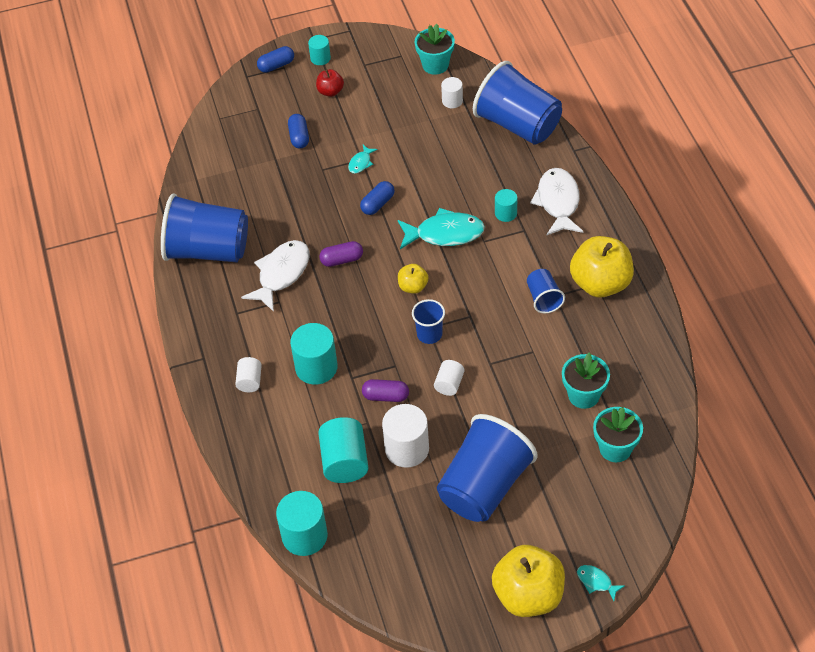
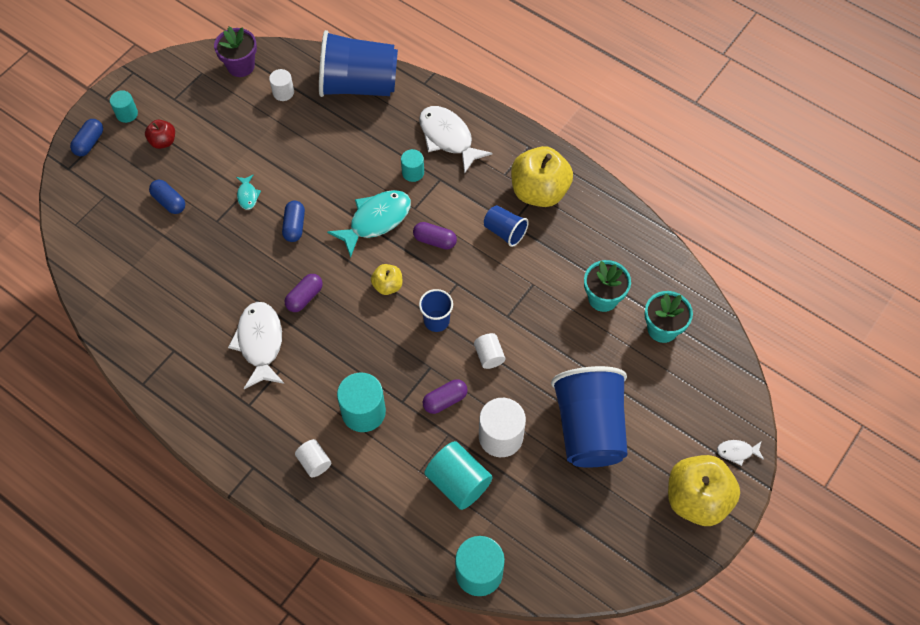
camera: 40 degrees left, 10 degrees up
(208, 250) = (171, 361): blue cup -> none
(435, 65) = (241, 66): turquoise flower pot -> purple flower pot
(479, 274) = (435, 240): none -> purple capsule
(596, 582) = (737, 452): turquoise fish -> white fish

